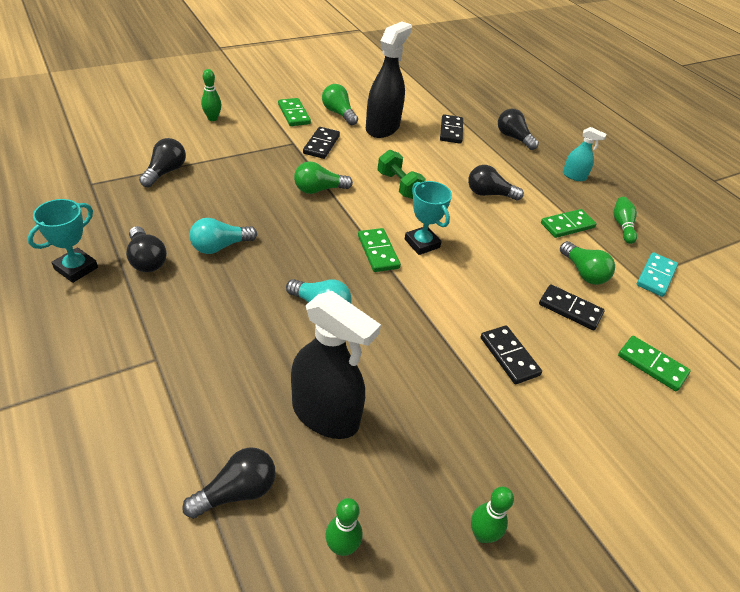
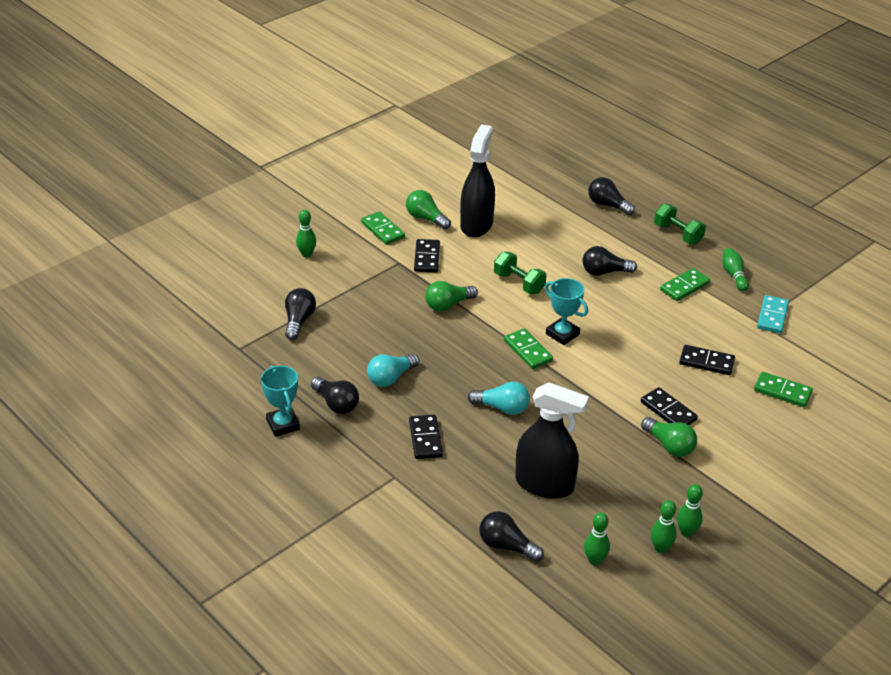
camera: 10 degrees left, 5 degrees down
(76, 268) = (283, 424): turquoise trophy -> turquoise trophy turned 45 degrees counterclockwise
(236, 491) = (507, 546): black light bulb -> black light bulb turned 105 degrees counterclockwise
(438, 551) = (660, 548): none -> green bowling pin
(451, 131) = (544, 212): black domino -> black domino (425, 439)
(574, 176) = (677, 234): turquoise spray bottle -> green dumbbell
(583, 272) = (709, 327): green light bulb -> green light bulb (669, 445)

